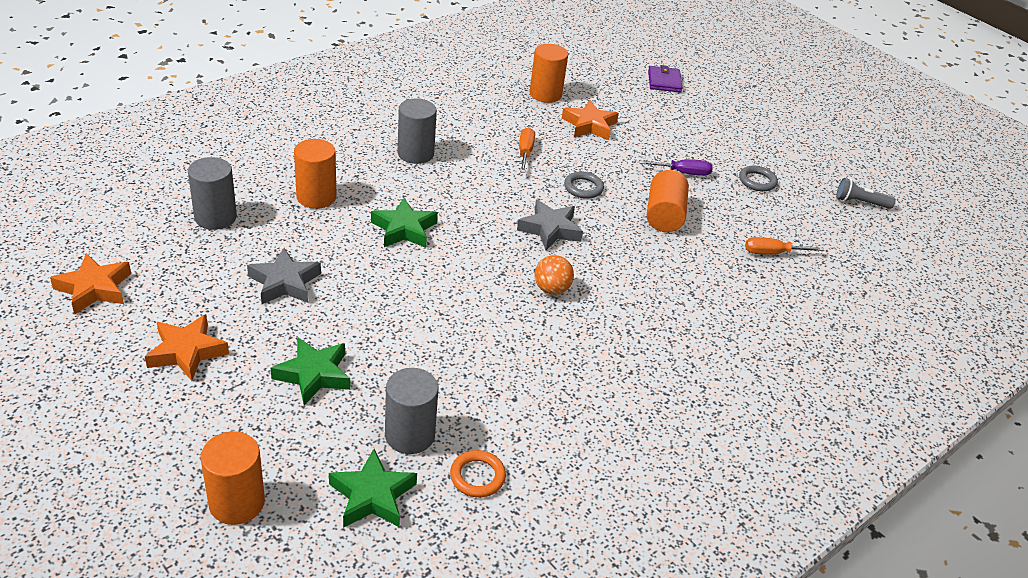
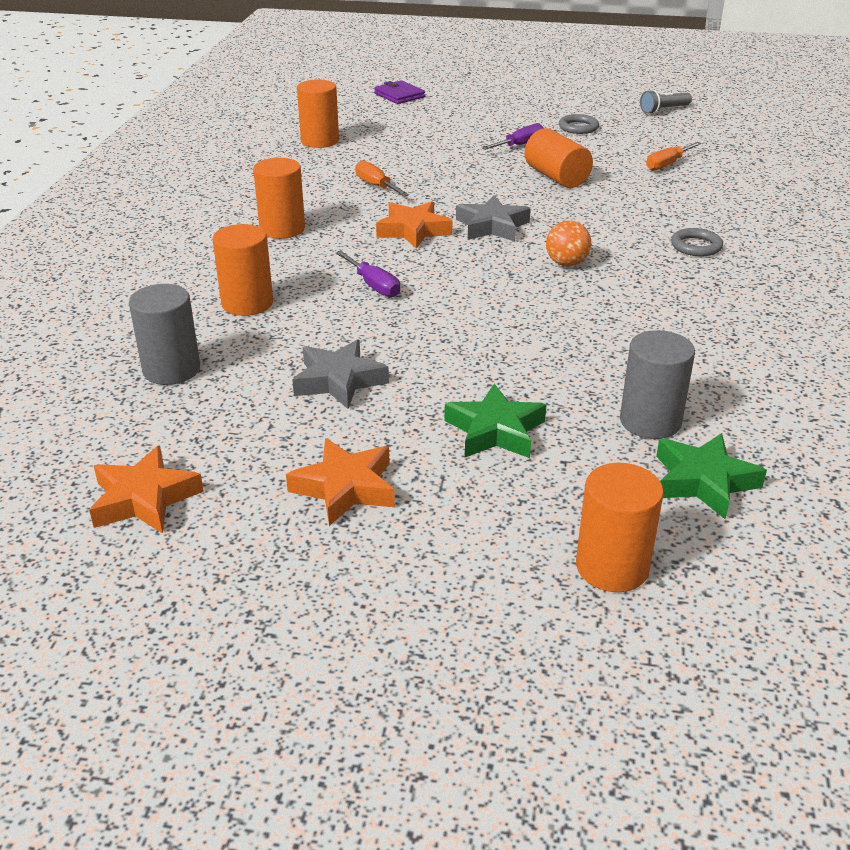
camera: 35 degrees left, 5 degrees down
(404, 229) = (373, 286): green star -> purple screwdriver
(415, 153) = (282, 229): grey cylinder -> orange cylinder
(477, 476) = (748, 415): orange ring -> none
(583, 188) = (466, 188): grey ring -> grey ring (696, 246)
(589, 125) = (394, 146): orange star -> orange star (413, 230)

